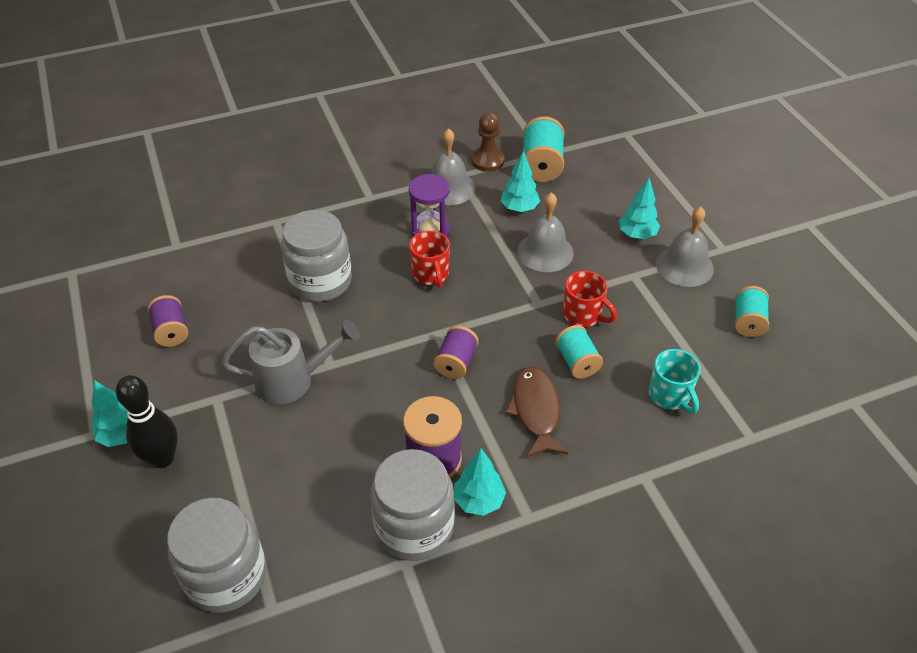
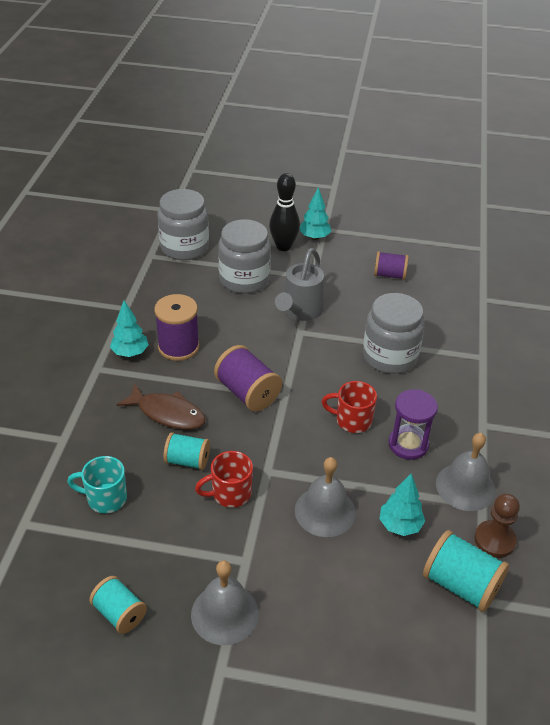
camera: 120 degrees right, 5 degrees down
(414, 527) = (142, 320): grey jar -> grey jar (244, 279)
(456, 362) = (247, 393): purple spool -> purple spool, size x1.52
(637, 235) = (296, 602): turquoise tree -> none

